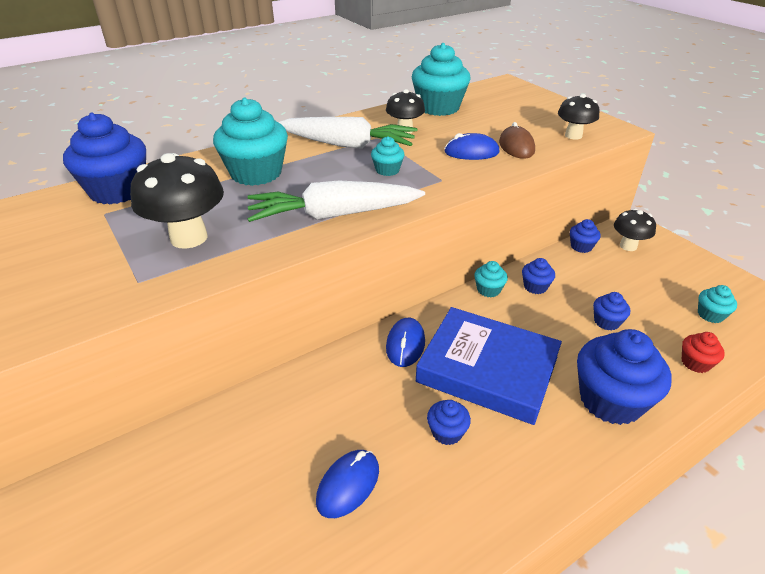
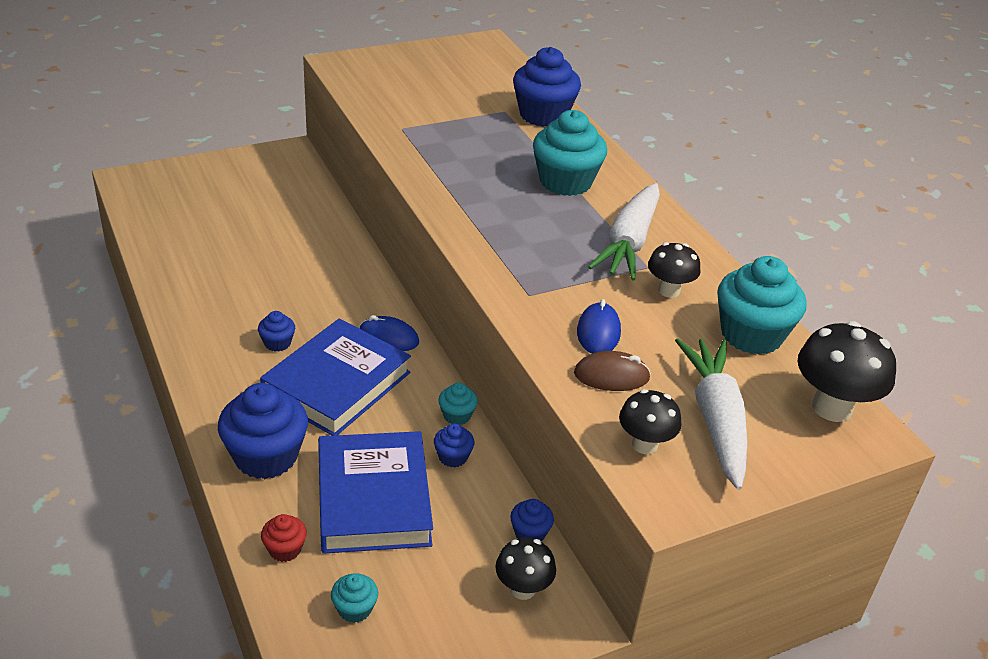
camera: 95 degrees right, 0 degrees up
(189, 238) = (455, 147): black mushroom -> black mushroom (832, 408)
(333, 215) = (472, 217): white carrot -> white carrot (715, 420)
(348, 485) = (254, 287): blue mouse -> none
(387, 170) = (559, 261): turquoise cupcake -> none
(606, 322) = (374, 499): blue cupcake -> blue book

